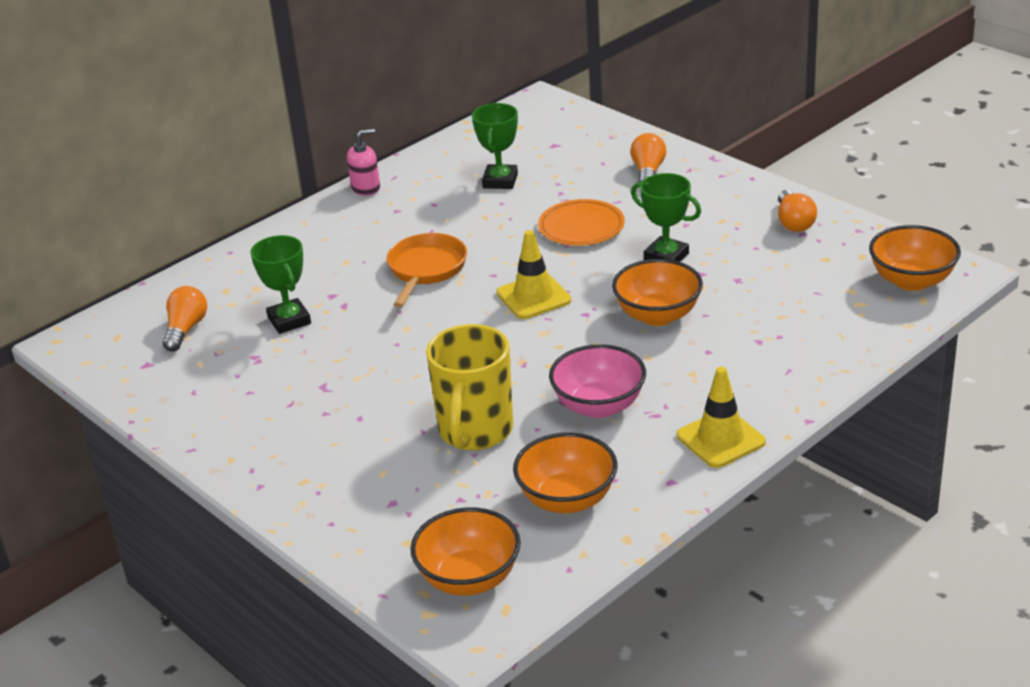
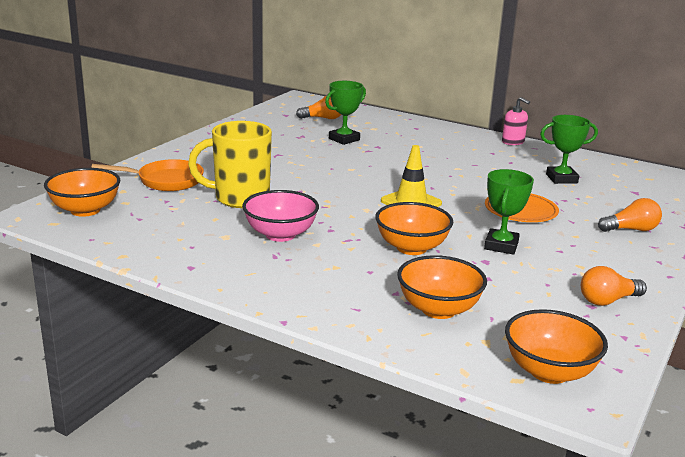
camera: 70 degrees right, 10 degrees down
(426, 270) = (424, 167): orange pan -> orange pan (165, 181)
(567, 499) = (167, 232): orange bowl -> orange bowl (438, 309)
(720, 439) = (248, 283): yellow traffic cone -> none

